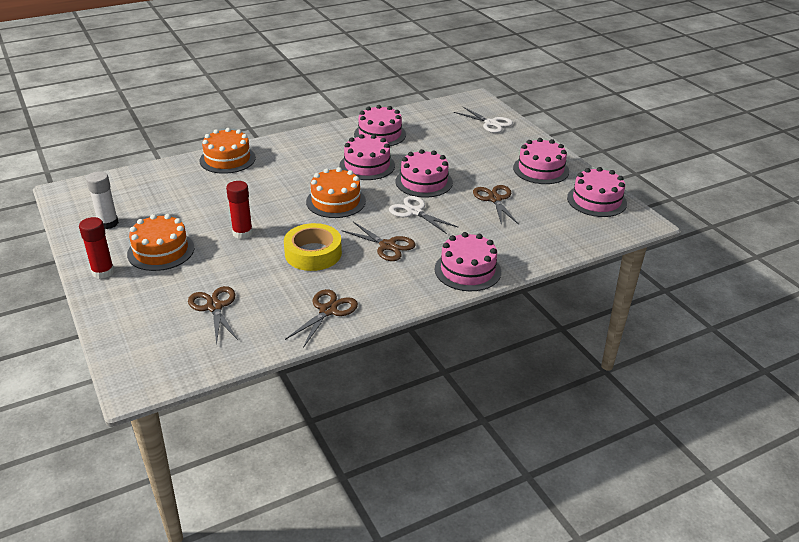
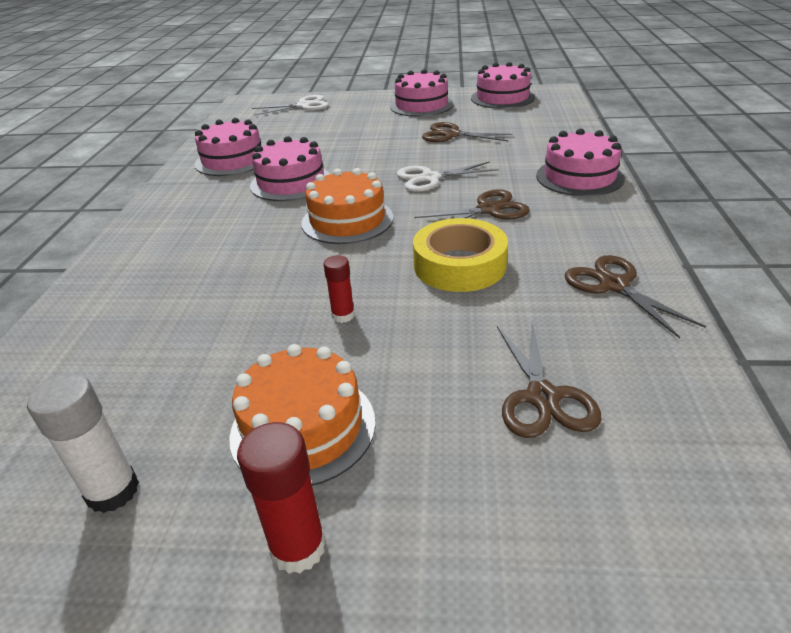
camera: 55 degrees left, 0 degrees up
(214, 307) = (542, 397): brown scissors -> brown scissors turned 105 degrees counterclockwise
(227, 159) = (109, 282): orange cake -> none
(242, 233) = (343, 315): red glue stick -> red glue stick, size x0.63
(424, 182) = (372, 160): pink cake -> none

